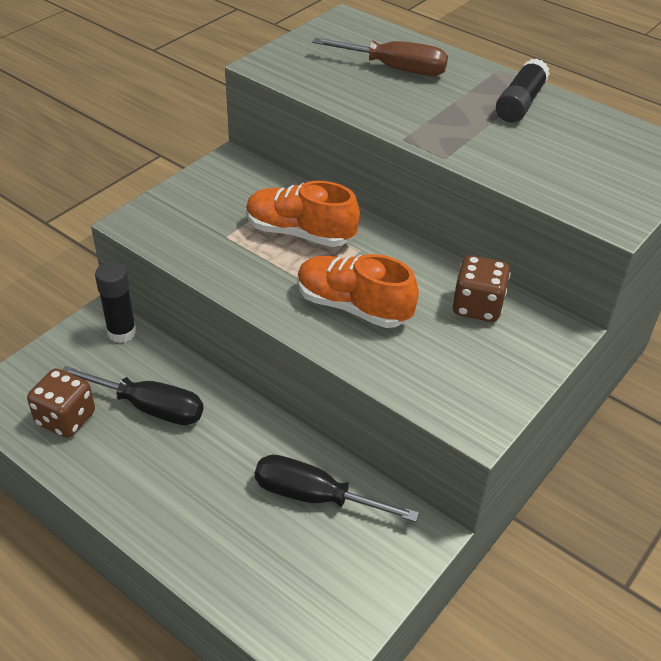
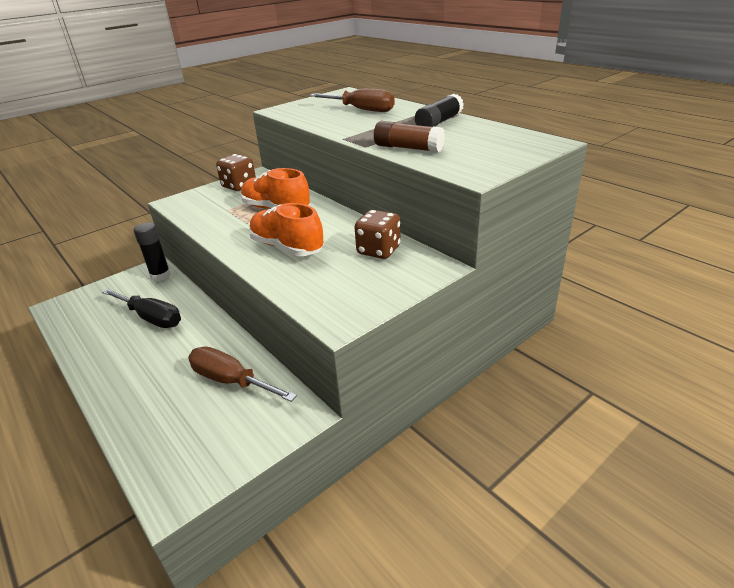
camera: 15 degrees right, 10 degrees down
(66, 418) = (94, 321): brown dice -> brown dice (239, 186)
(314, 496) = (231, 381): black screwdriver -> brown screwdriver
(505, 163) = (408, 148): none -> brown glue stick

